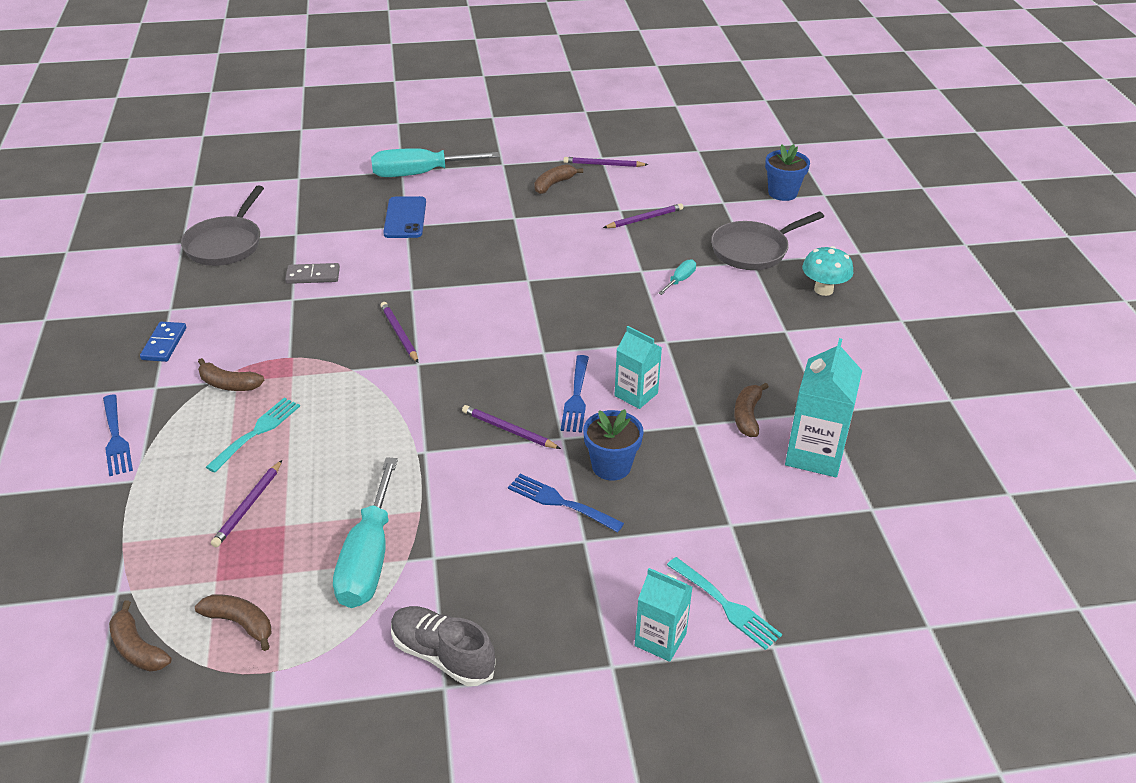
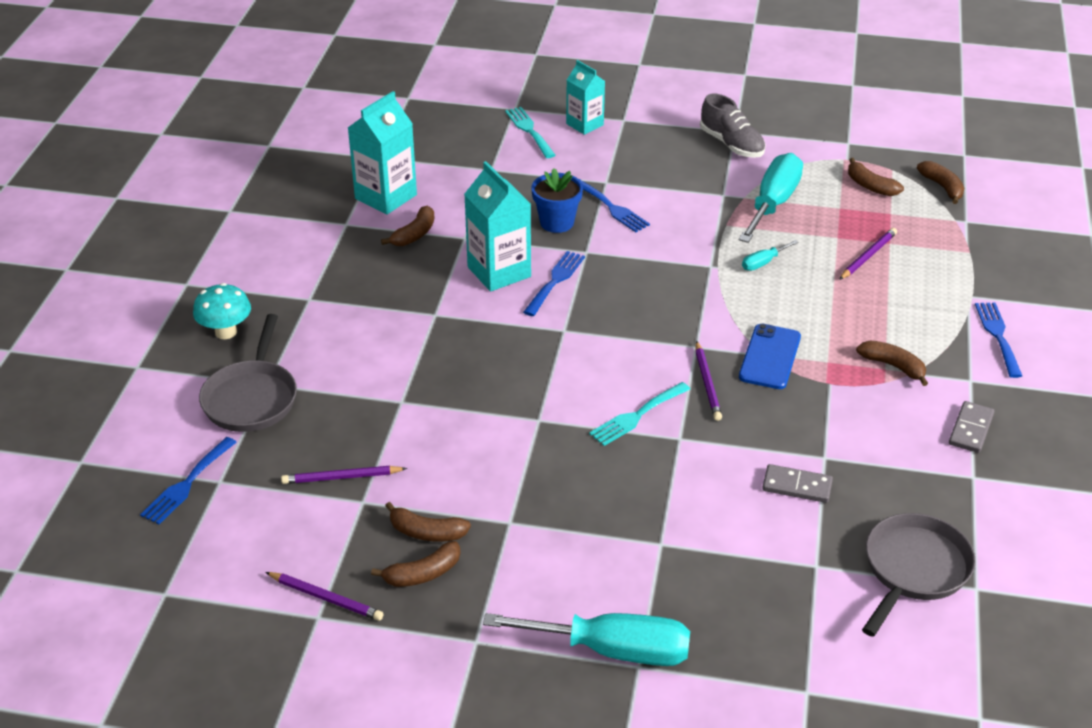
camera: 160 degrees left, 0 degrees up
(164, 344) = (970, 429): blue domino -> grey domino
(257, 432) = (862, 313): turquoise fork -> turquoise fork (637, 416)
(405, 218) = (659, 559): blue phone -> blue phone (770, 357)
(509, 430) = (630, 267): purple pencil -> none
(565, 203) = (426, 532): none -> brown banana
(636, 394) = (499, 272): turquoise carton -> turquoise carton, size x1.55
(680, 280) = (367, 379): turquoise screwdriver -> turquoise screwdriver (763, 263)
(742, 197) = (187, 484): none -> blue fork
(753, 250) = (251, 398): grey pan -> grey pan turned 105 degrees clockwise
(782, 193) = (129, 477): blue flower pot -> none

